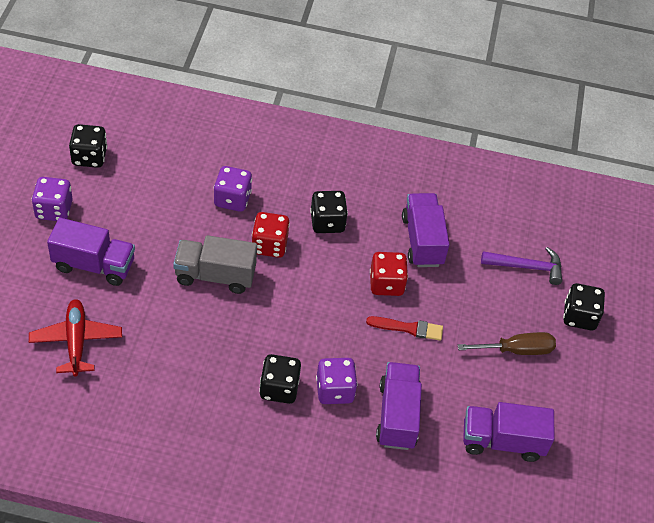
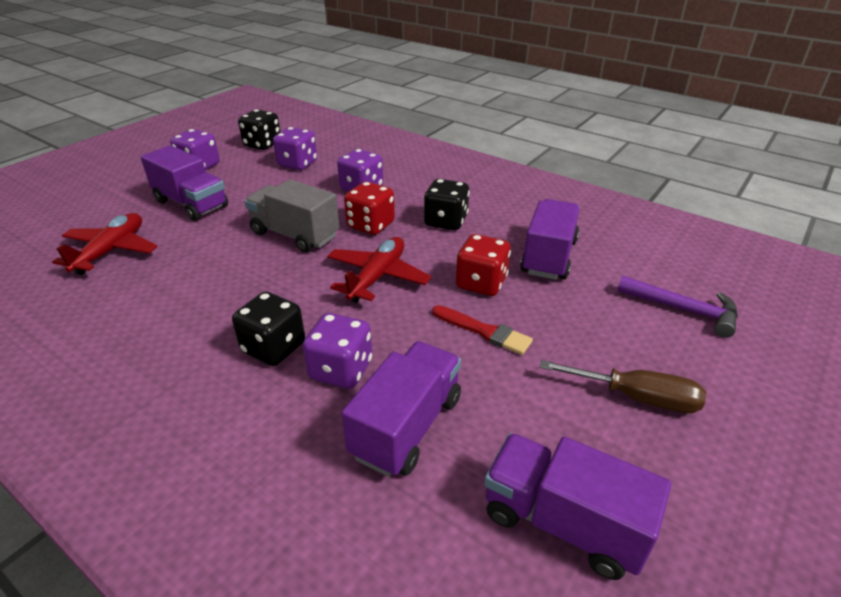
camera: 30 degrees right, 15 degrees down
(148, 179) = (297, 164): none -> purple dice
(309, 301) = (377, 277): none -> red plane
(579, 316) = (756, 383): black dice -> none

